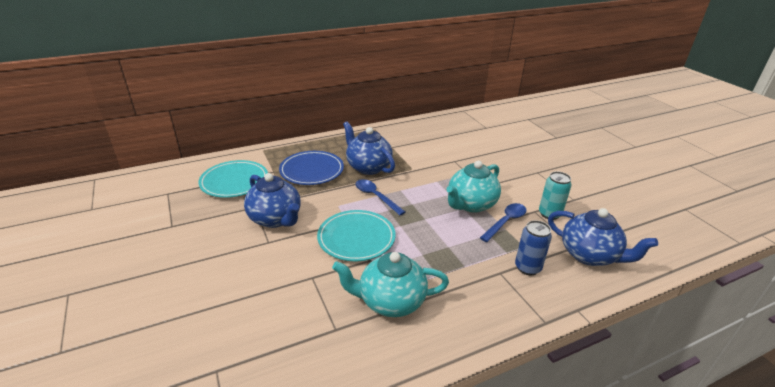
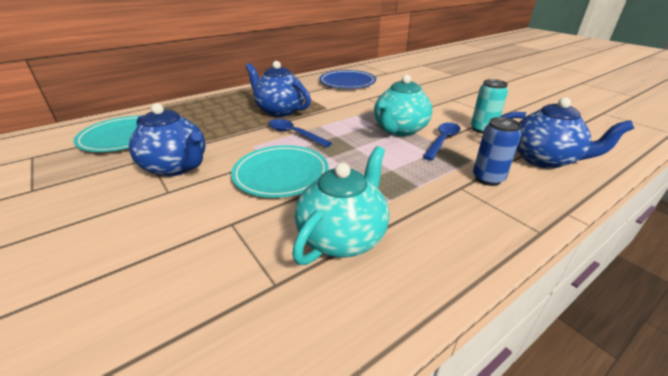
camera: 10 degrees left, 0 degrees up
(312, 171) = (216, 119): blue plate -> blue plate (347, 82)
(390, 301) = (342, 237): turquoise teapot -> turquoise teapot turned 135 degrees clockwise

